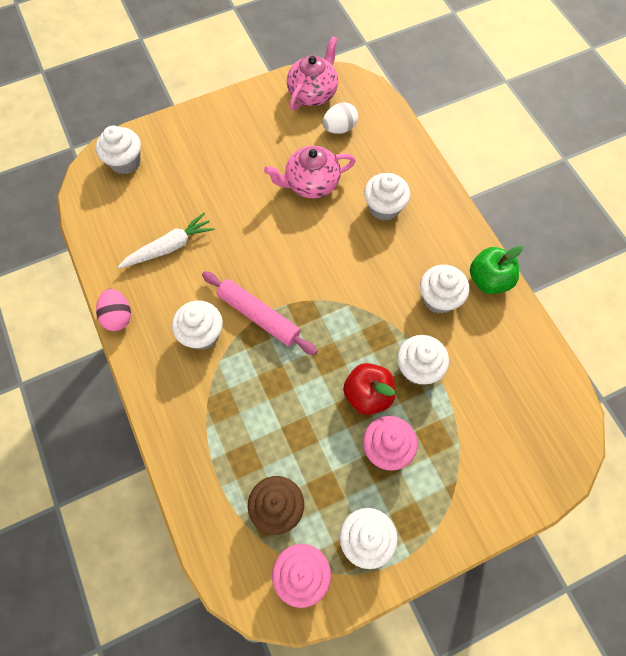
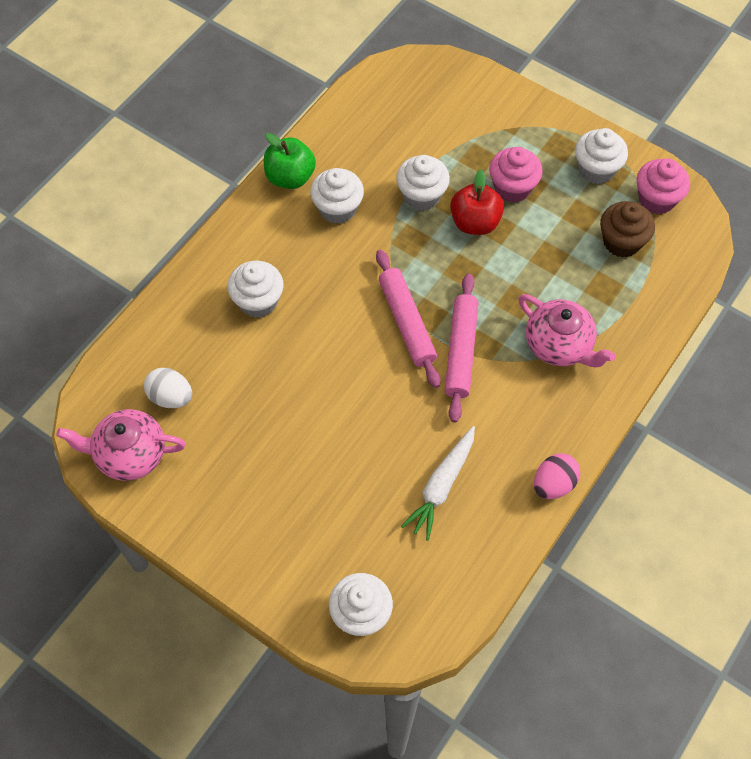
camera: 120 degrees left, 5 degrees down
(169, 247) = (442, 486): white carrot -> white carrot turned 90 degrees counterclockwise
(202, 334) = (515, 391): white cupcake -> none
(306, 293) = (406, 322): none -> pink rolling pin
(311, 183) = (269, 387): pink teapot -> pink teapot (559, 345)

